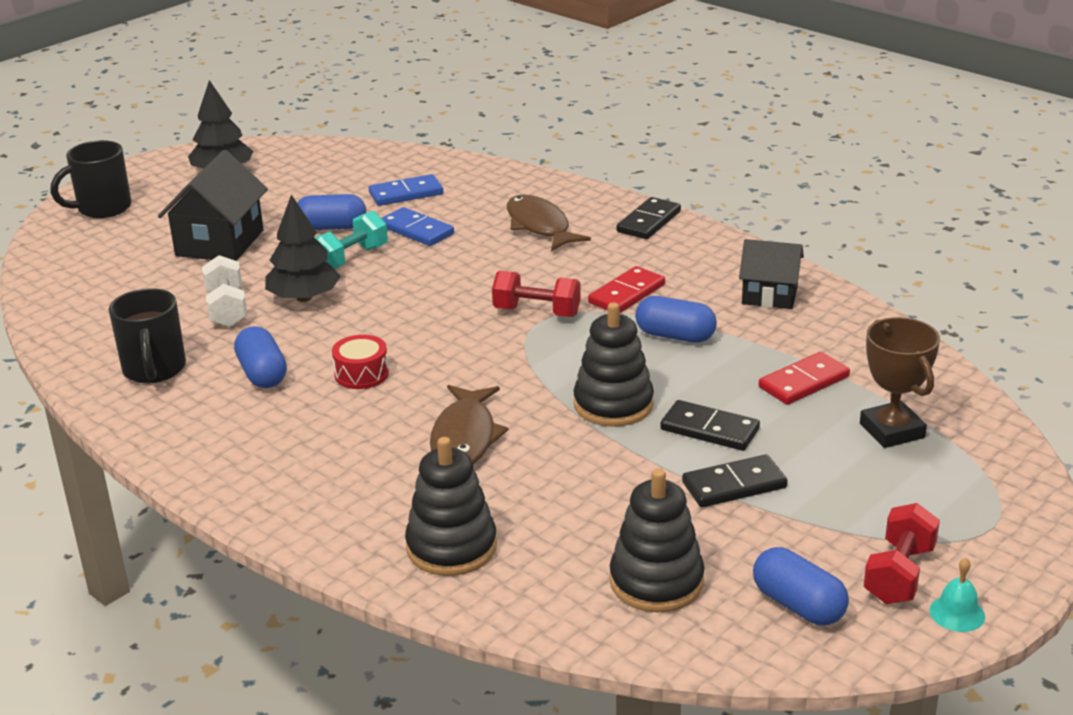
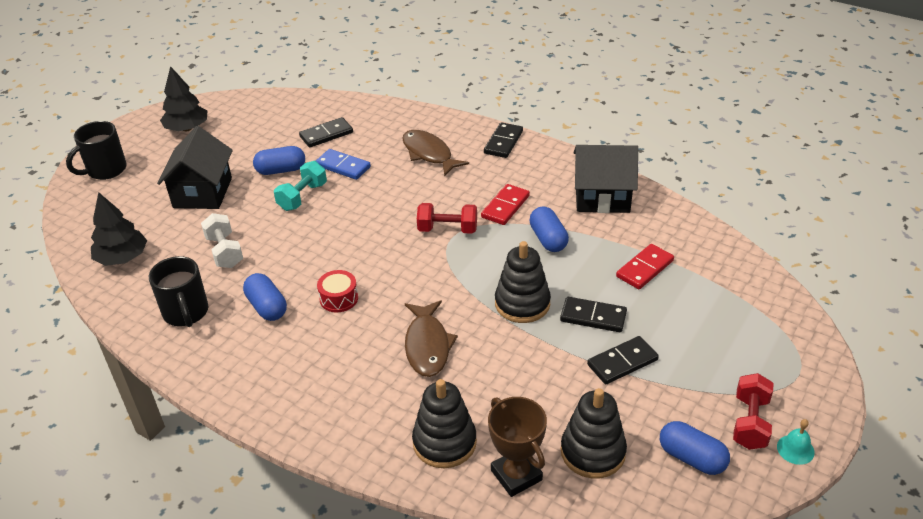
camera: 10 degrees left, 10 degrees up
(304, 298) = (278, 235): black tree -> black tree (122, 258)
(406, 194) = (326, 135): blue domino -> black domino
(675, 336) = (548, 239): blue capsule -> blue capsule turned 60 degrees clockwise
(770, 295) = (602, 197): black house -> black house, size x1.52
(892, 430) = (713, 302): brown trophy -> brown trophy (516, 475)

